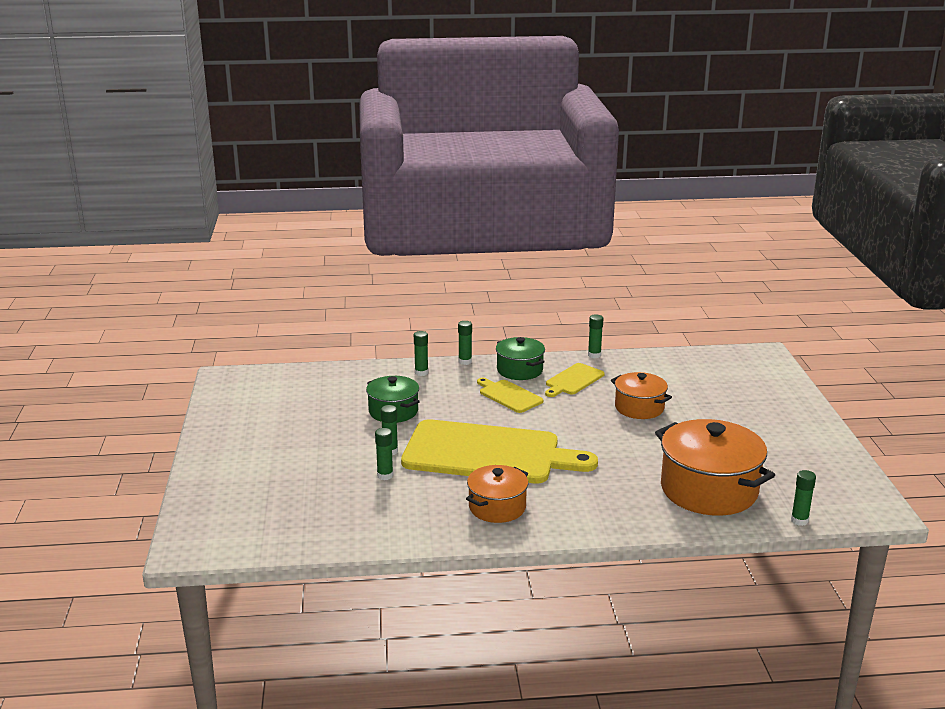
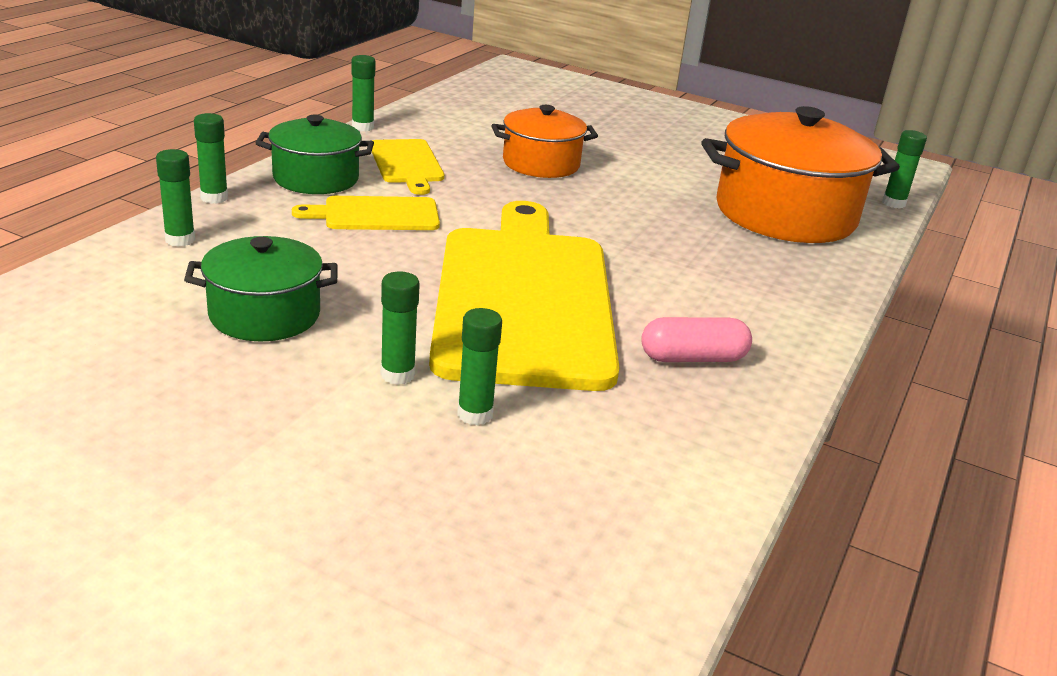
camera: 60 degrees left, 5 degrees up
(488, 453) = (524, 298): yellow cutting board -> yellow cutting board turned 45 degrees counterclockwise
(497, 507) = (693, 358): orange pot -> pink capsule

